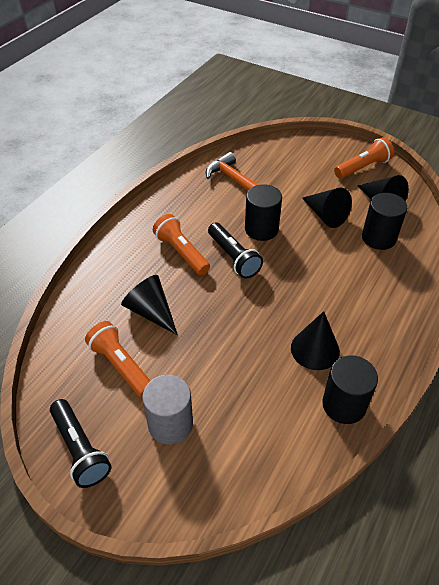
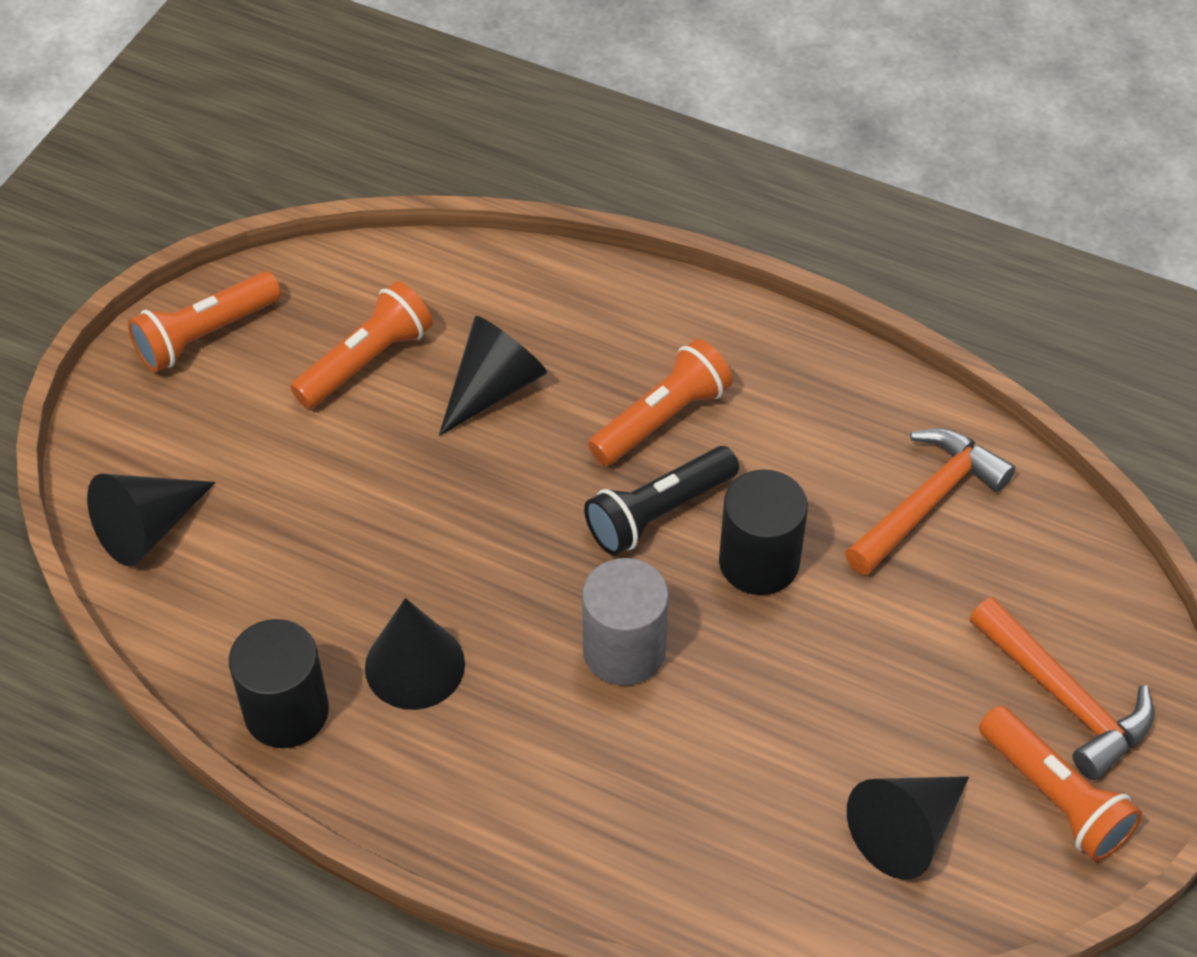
camera: 85 degrees right, 5 degrees up
(80, 449) = (205, 335): black flashlight -> orange flashlight
(170, 424) = (248, 446): grey cylinder -> grey cylinder (624, 650)
(323, 160) = (1064, 698): none -> orange hammer
(325, 215) = (832, 696): black cone -> black cone (148, 528)
(378, 238) = (766, 812): black cylinder -> none

